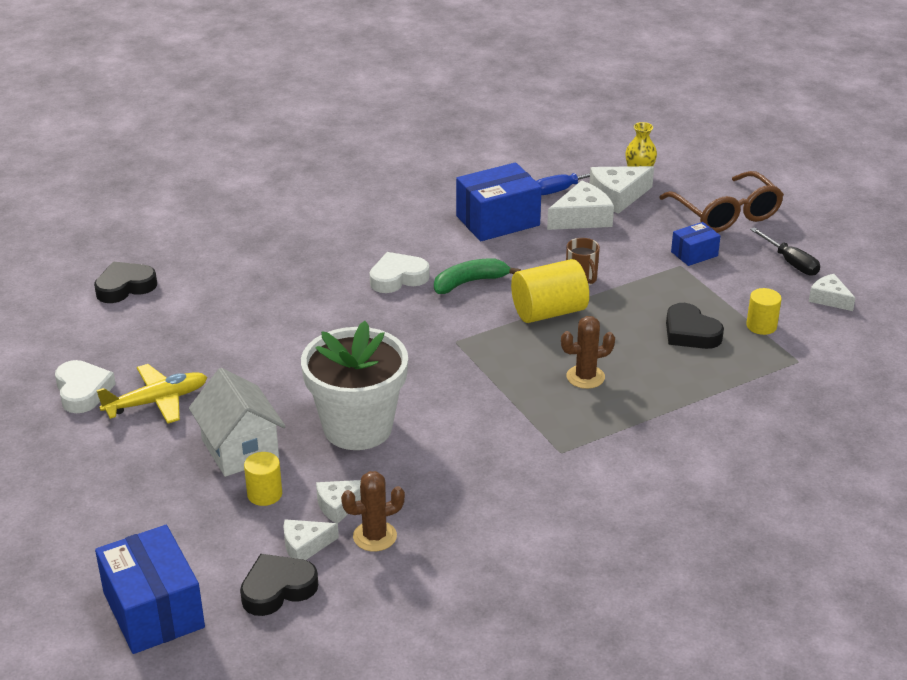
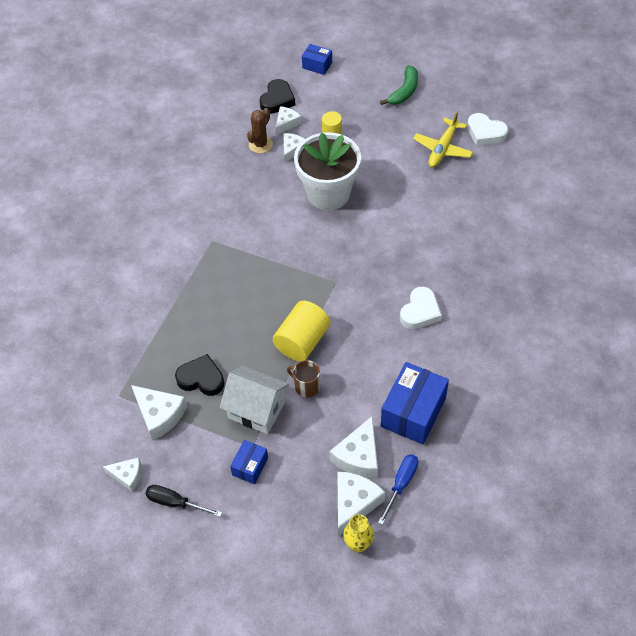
camera: 145 degrees right, 20 degrees up
(125, 287) = (561, 204): black heart -> none
(153, 610) = (317, 65): blue box -> blue box, size x0.53
(240, 449) = (370, 149): white house -> white house (256, 410)
(470, 282) = (373, 336): green banana -> green banana (404, 91)
(585, 377) = (238, 301): brown cactus -> none
(726, 214) = (257, 536): brown glasses -> none
(761, 326) = (159, 415): yellow cylinder -> white cheese

